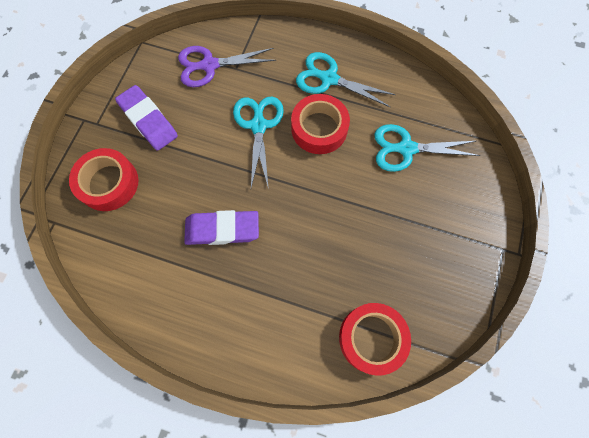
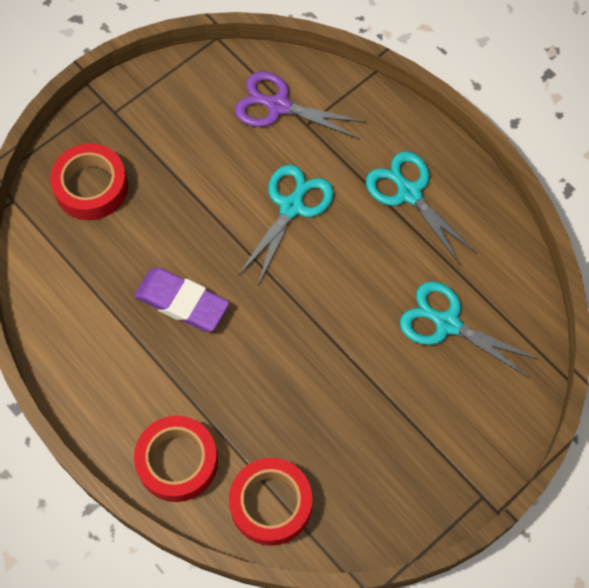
camera: 30 degrees right, 5 degrees down
(148, 120) = (172, 137): purple eraser -> none
(319, 128) = (359, 246): red tape -> red tape (177, 462)

